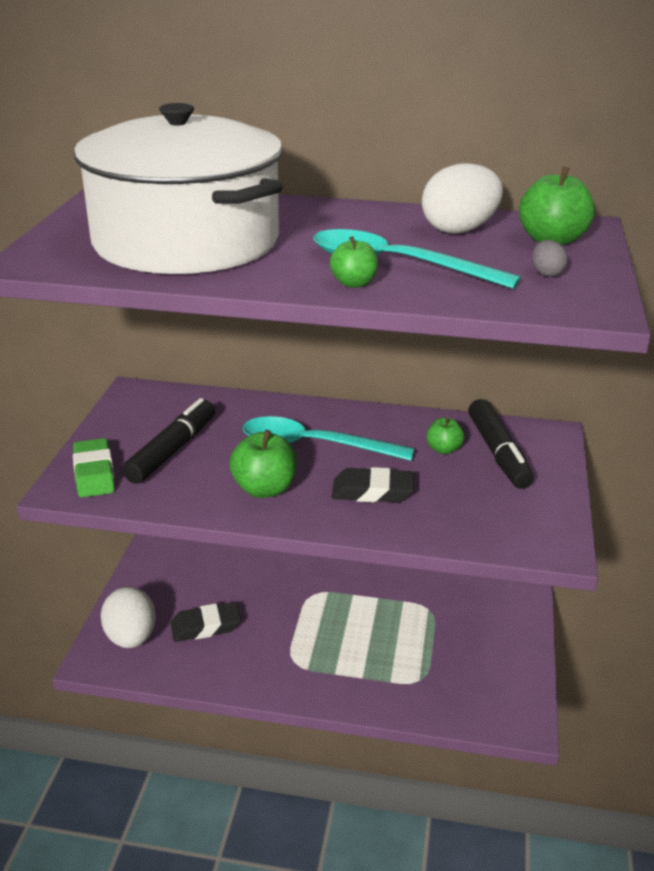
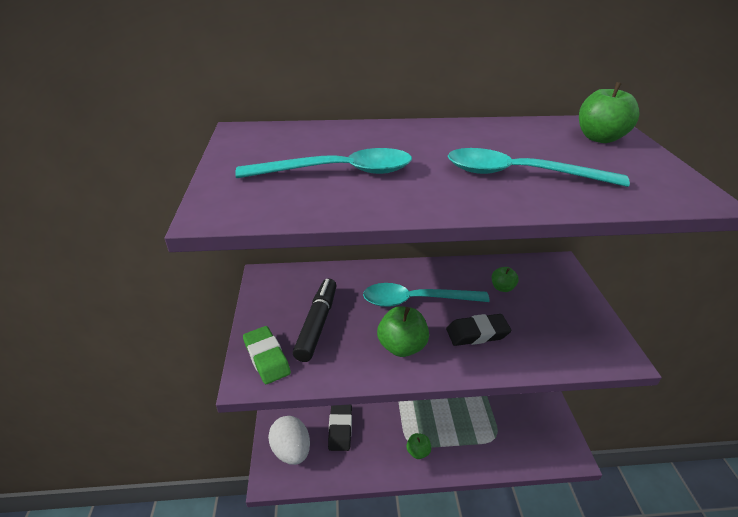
camera: 15 degrees left, 5 degrees up
(186, 241) = (338, 172): white pot -> turquoise spoon
(206, 626) = (340, 428): black eraser -> black eraser turned 60 degrees counterclockwise
(354, 283) = (506, 197): green apple -> green apple (418, 451)
(459, 230) = (530, 137): white egg -> none
(498, 453) = (537, 284): black marker -> none
(546, 273) = (629, 168): grey egg -> none

